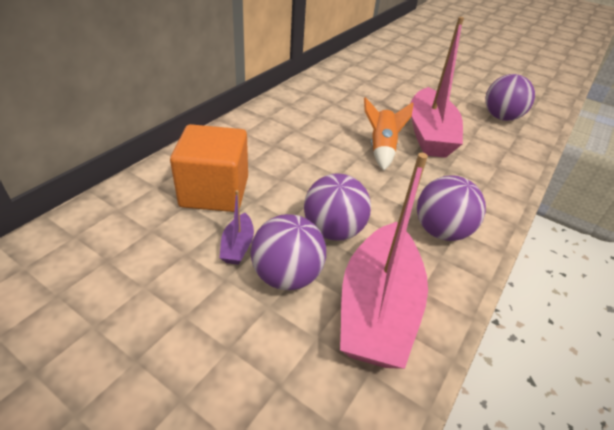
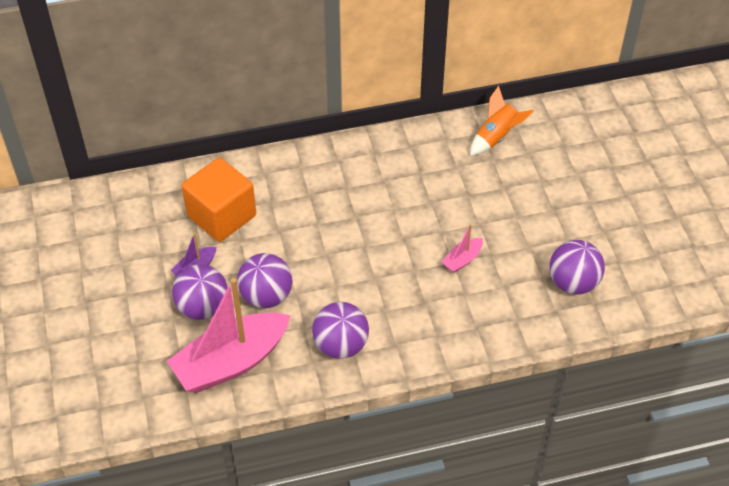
camera: 45 degrees right, 10 degrees up
(381, 149) = (395, 249): orange rocket -> orange rocket (496, 137)
(429, 134) = (462, 260): pink boat -> pink boat, size x0.42

